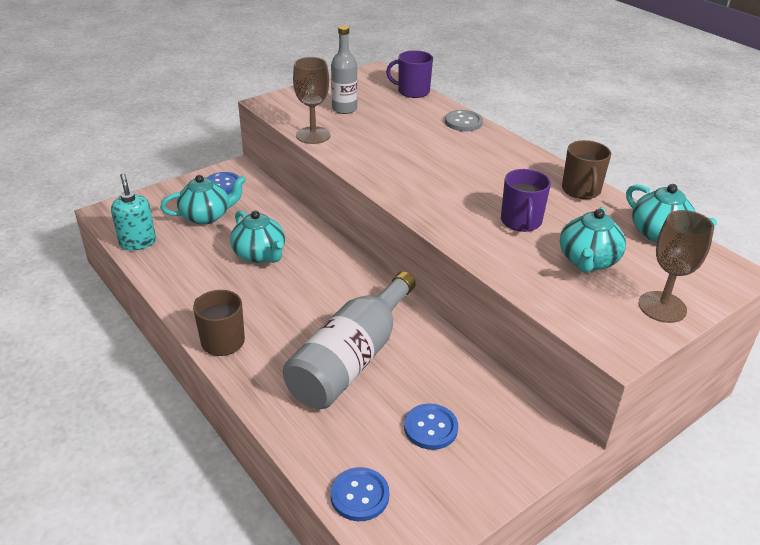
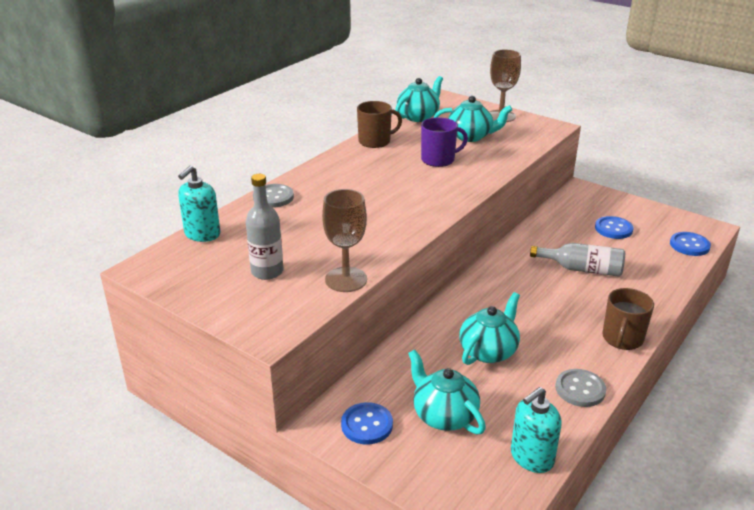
camera: 105 degrees left, 5 degrees down
(180, 289) = (580, 389): none -> grey button
(351, 359) = (582, 269): grey bottle -> grey bottle, size x0.59
(412, 91) = (202, 234): purple mug -> turquoise soap dispenser

